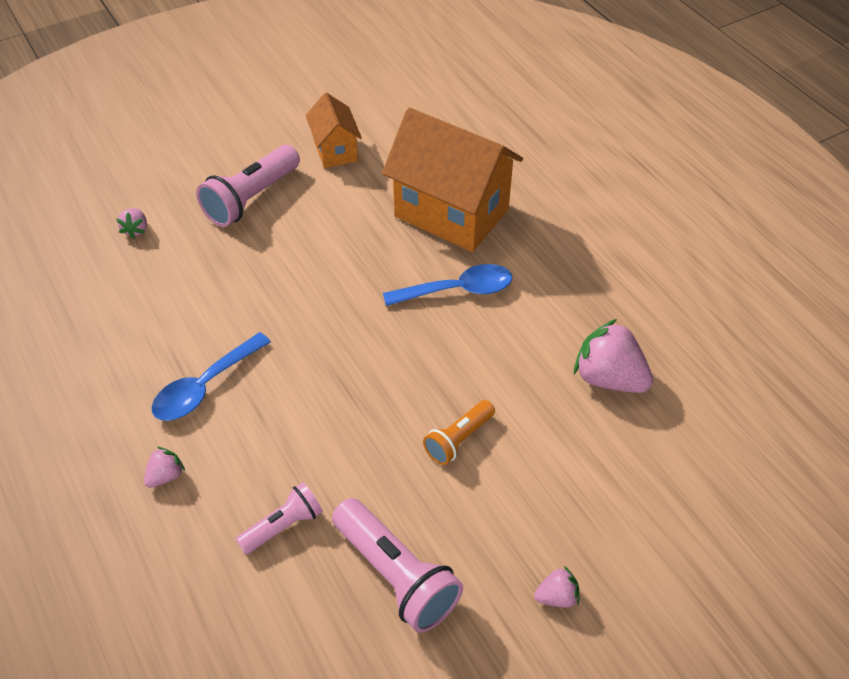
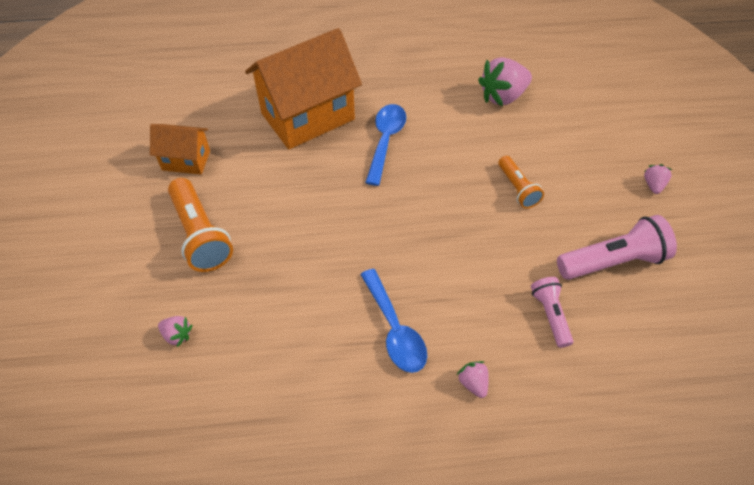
camera: 65 degrees left, 5 degrees up
(251, 198) = (200, 235): pink flashlight -> orange flashlight

